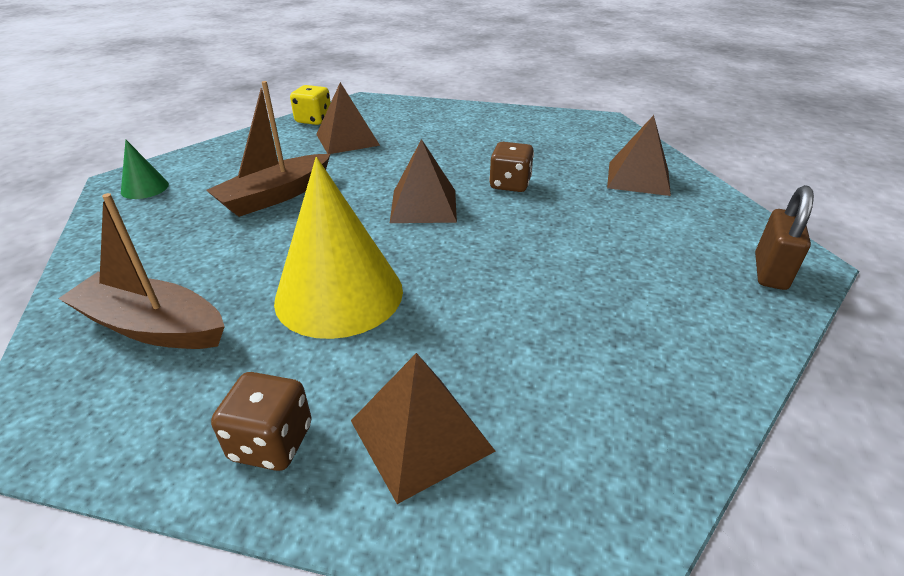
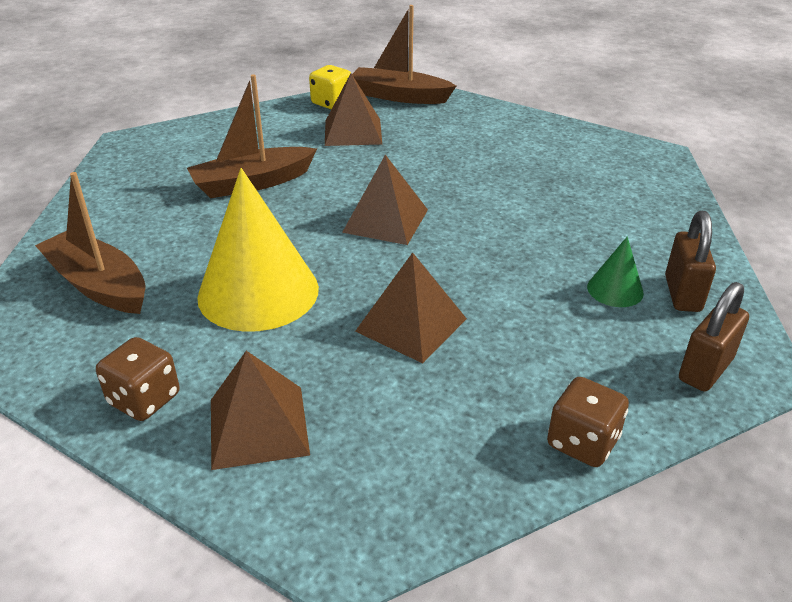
camera: 20 degrees right, 0 degrees up
(145, 188) = (144, 153): green cone -> green cone (615, 290)
(371, 107) = (399, 96): none -> brown boat
(510, 184) = (489, 214): brown dice -> brown dice (582, 442)
(638, 178) = (641, 234): brown pyramid -> brown pyramid (411, 325)
(704, 217) = (682, 294): none -> brown padlock

